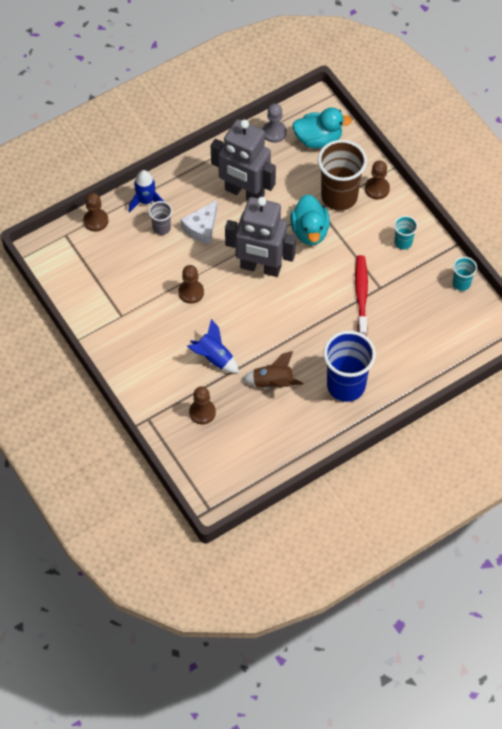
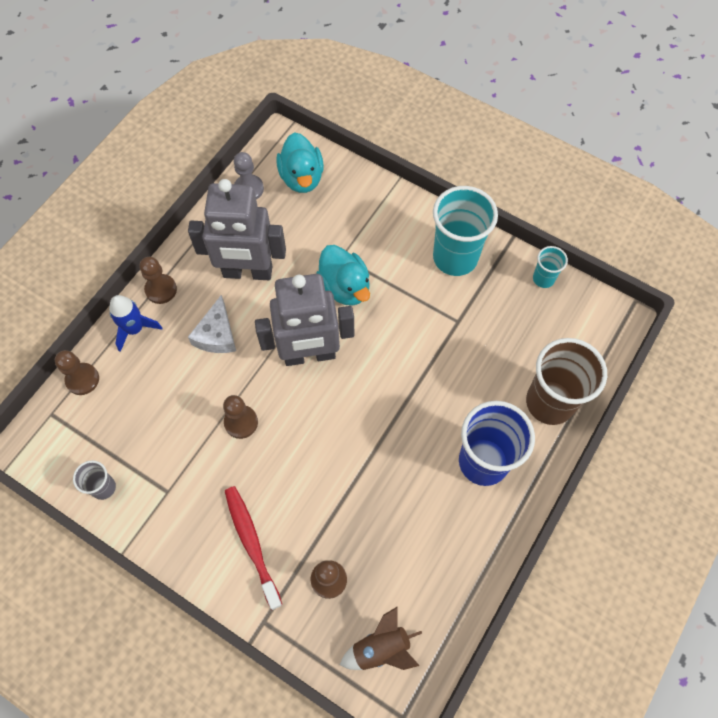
camera: 25 degrees left, 5 degrees up
(161, 228) = (168, 355): grey cup -> grey cup (103, 487)
(214, 358) = (309, 497): blue rocket -> none
(272, 382) = (395, 497): brown rocket -> brown rocket (381, 648)
(318, 139) = (302, 177): turquoise duck -> turquoise duck turned 105 degrees clockwise
(339, 196) = (357, 233): brown cup -> brown cup (549, 402)
(361, 294) = (442, 339): red toothbrush -> red toothbrush (251, 543)
(377, 189) = (394, 208): brown pawn -> brown pawn (161, 289)
(403, 242) = (455, 257): turquoise cup -> turquoise cup, size x2.06

